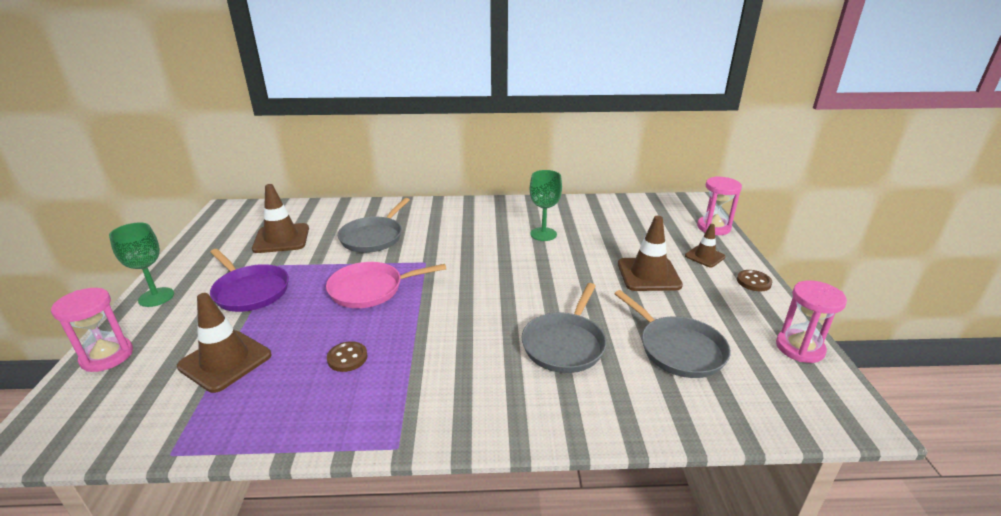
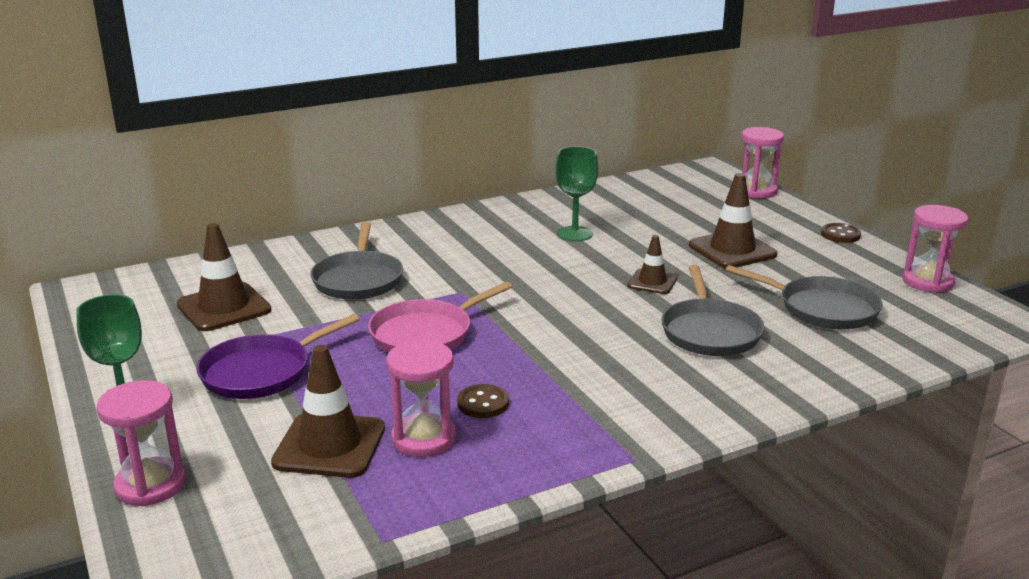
camera: 25 degrees left, 5 degrees down
(250, 291) = (261, 372): purple pan -> purple pan turned 120 degrees clockwise
(282, 375) = (423, 438): none -> pink hourglass
(704, 256) = (772, 221): brown traffic cone -> brown traffic cone (652, 282)

